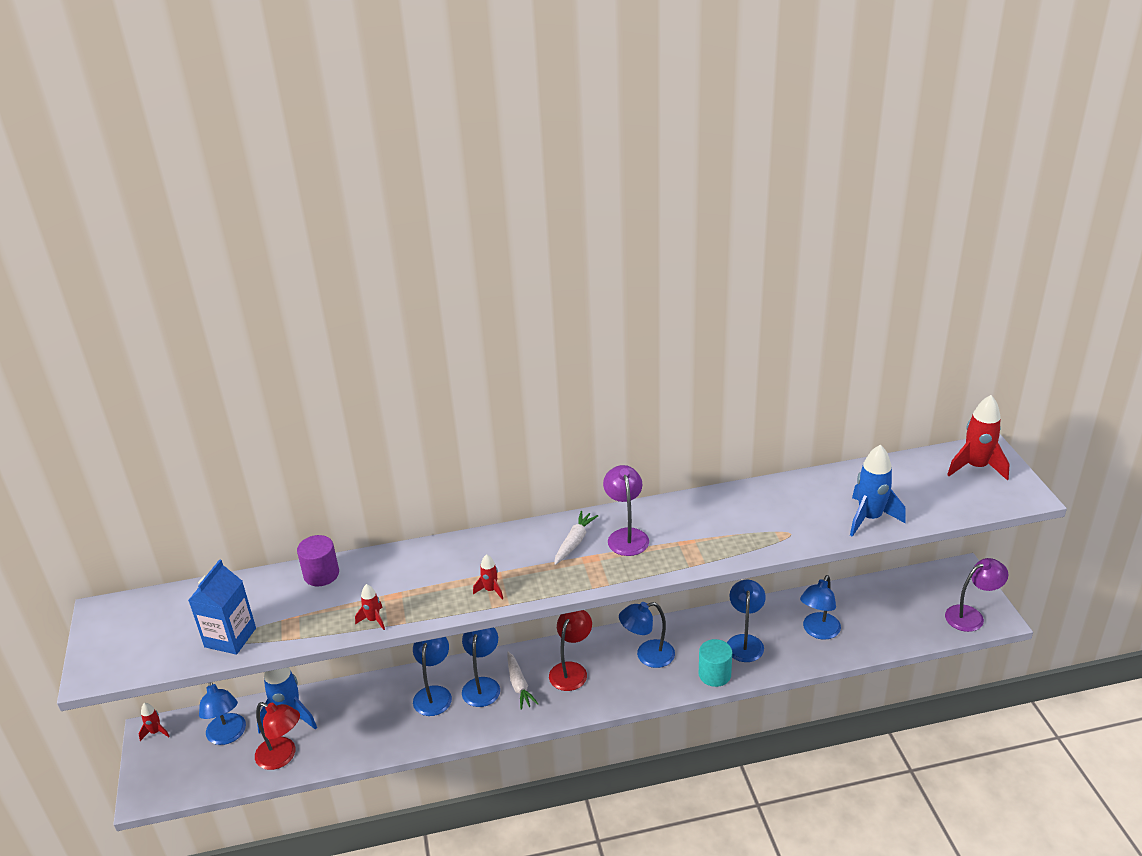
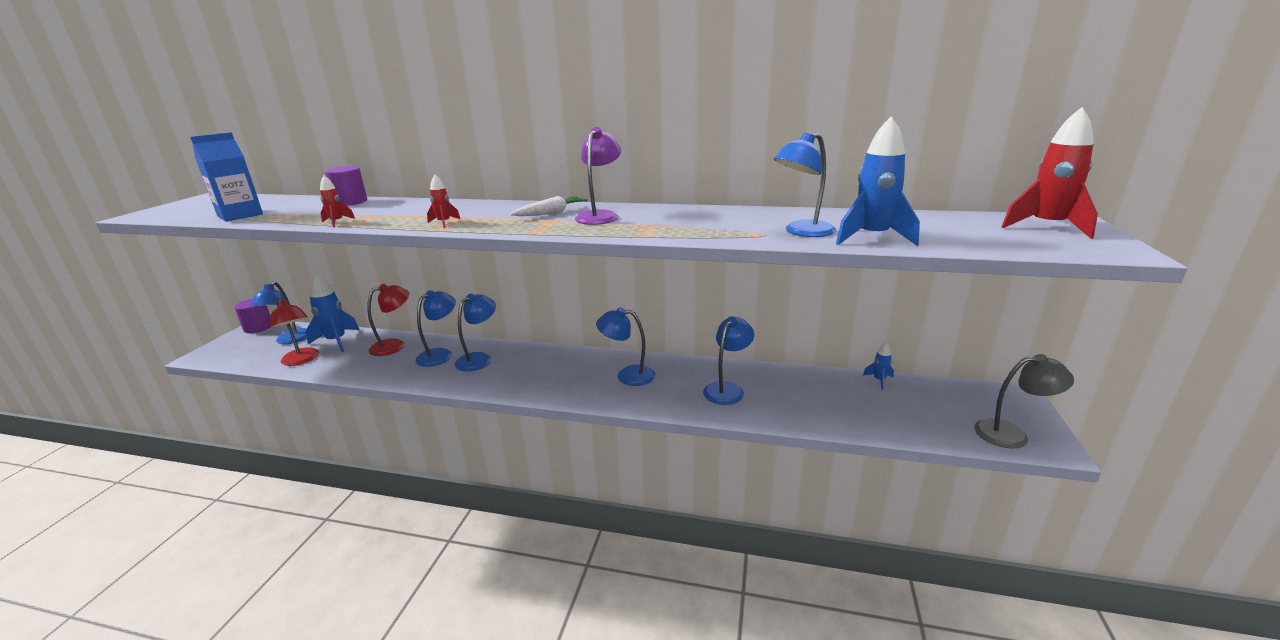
camera: 25 degrees right, 10 degrees down
(156, 732) = (258, 327): red rocket -> purple cylinder
(519, 685) = (505, 365): white carrot -> none
(571, 670) = (555, 368): red lamp -> red lamp (394, 345)
(714, 674) = (676, 404): turquoise cylinder -> none
(818, 631) = (810, 401): blue lamp -> blue lamp (802, 232)
(859, 588) = (879, 380): none -> blue rocket
(971, 616) = (1011, 434): purple lamp -> grey lamp

